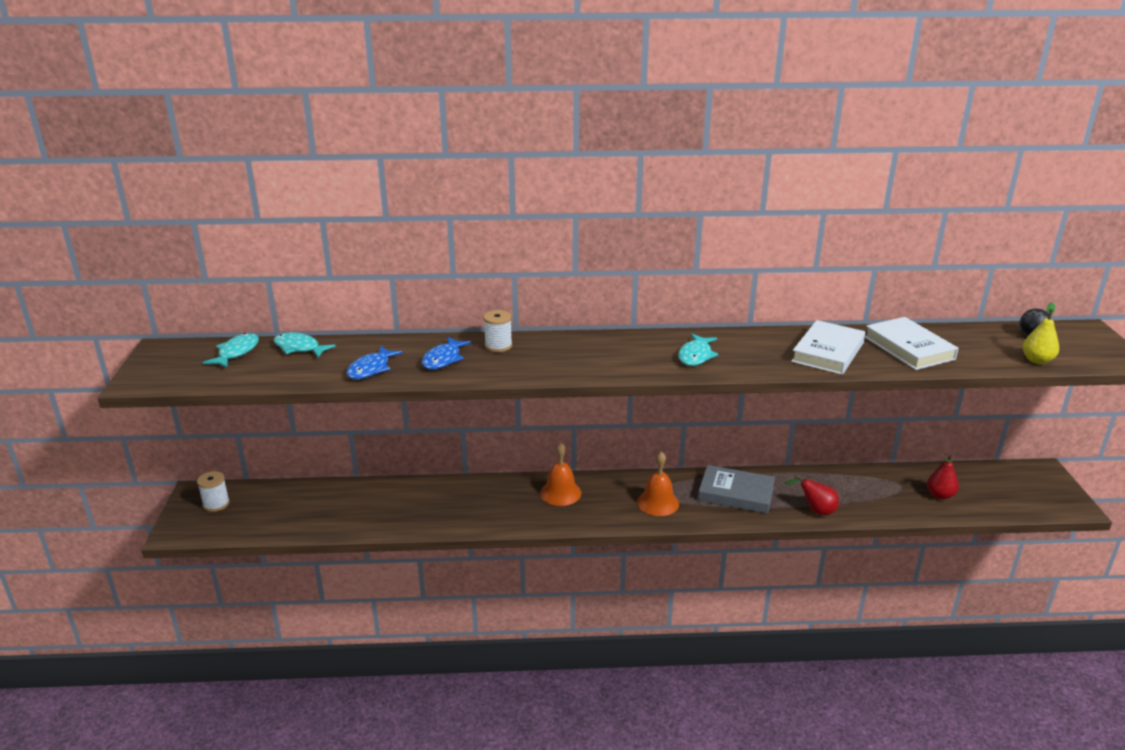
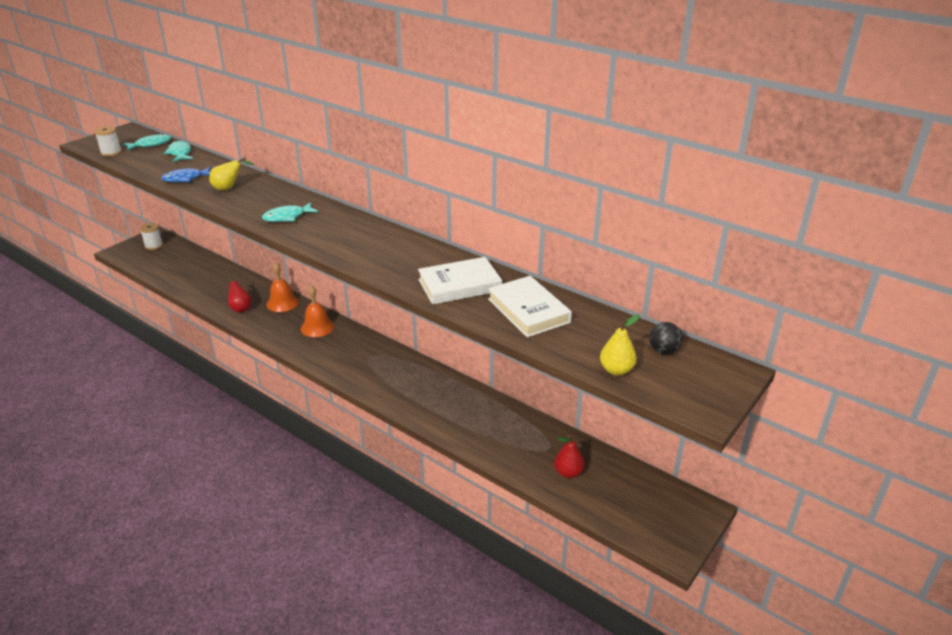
camera: 40 degrees right, 5 degrees up
(443, 359) = (229, 188): blue fish -> yellow pear
(498, 346) = (272, 192): white spool -> white spool (111, 152)
(658, 503) = (361, 364): orange bell -> orange bell (282, 303)
(696, 356) = (366, 247): turquoise fish -> turquoise fish (287, 217)
(736, 493) = (419, 386): grey book -> none
(815, 510) = (452, 427): red pear -> red pear (240, 308)
(909, 348) = (528, 310): white book -> white book turned 45 degrees counterclockwise

